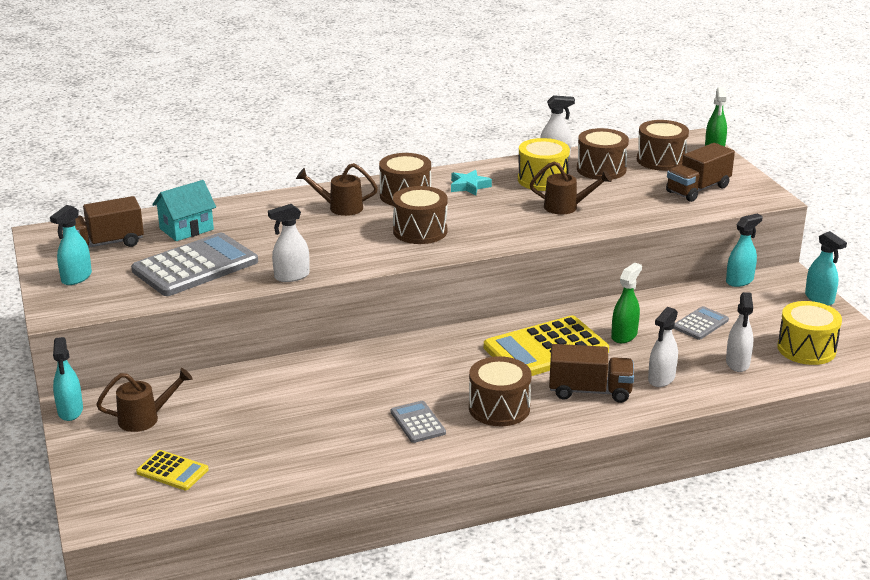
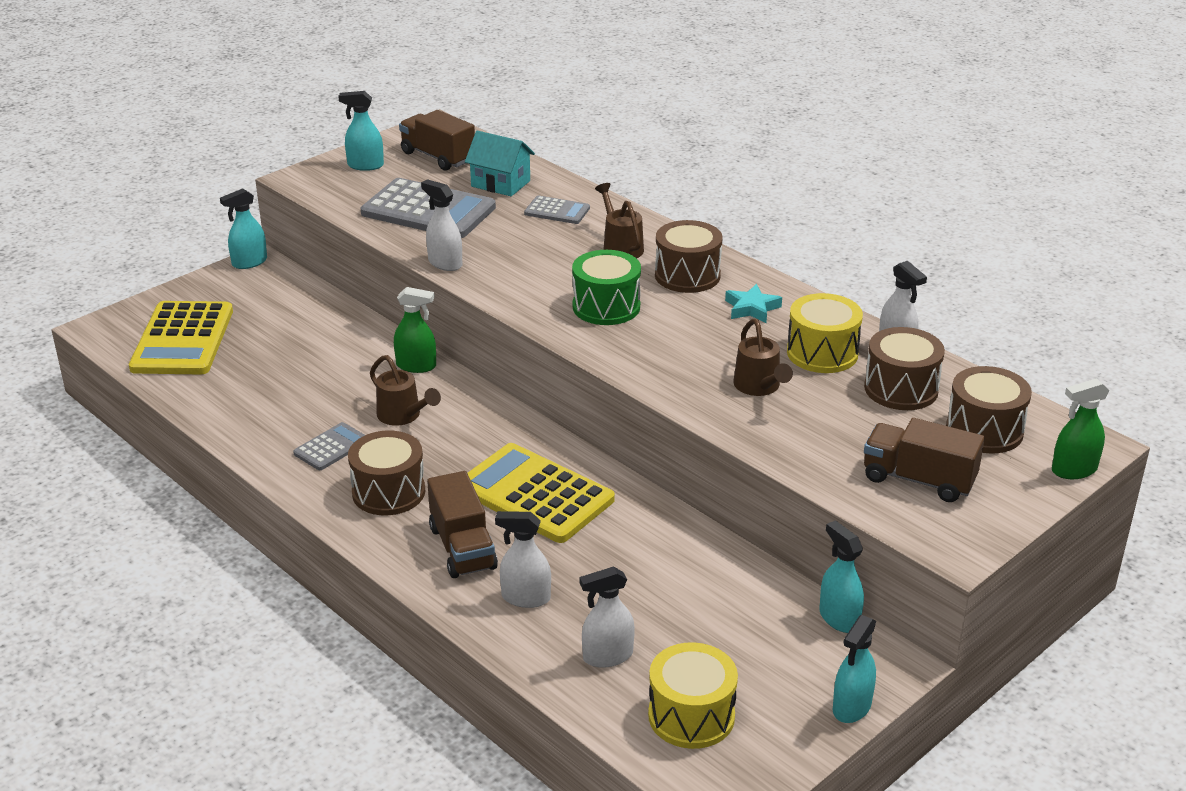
camera: 65 degrees right, 5 degrees up
(144, 419) = (256, 300): brown watering can -> brown watering can (403, 416)
(172, 471) = (182, 340): yellow calculator -> yellow calculator, size x2.02
(420, 231) = (606, 307): brown drum -> green drum
(624, 335) = (609, 546): green spray bottle -> green spray bottle (416, 366)
(700, 324) = (687, 604): grey calculator -> grey calculator (557, 211)
(739, 281) = (839, 618): turquoise spray bottle -> turquoise spray bottle turned 150 degrees counterclockwise

